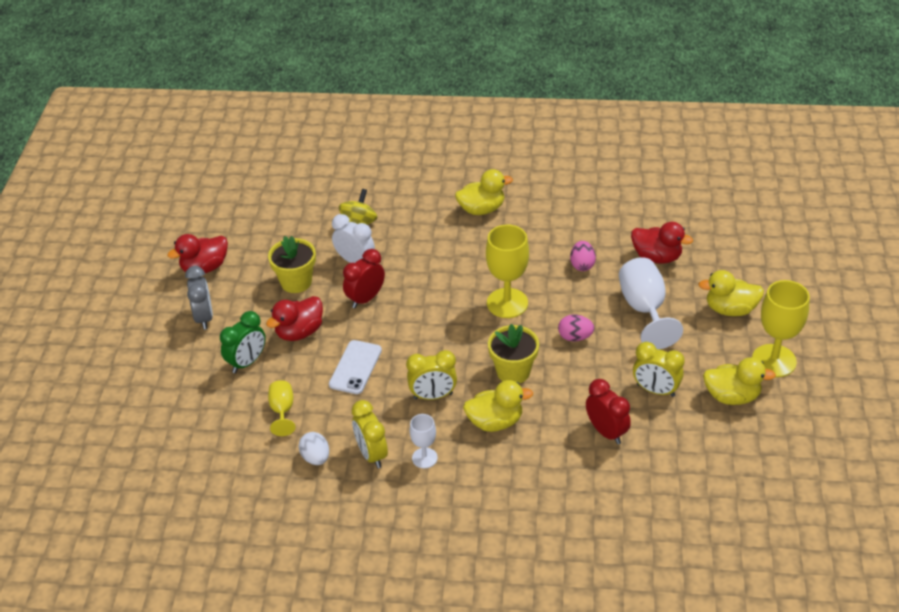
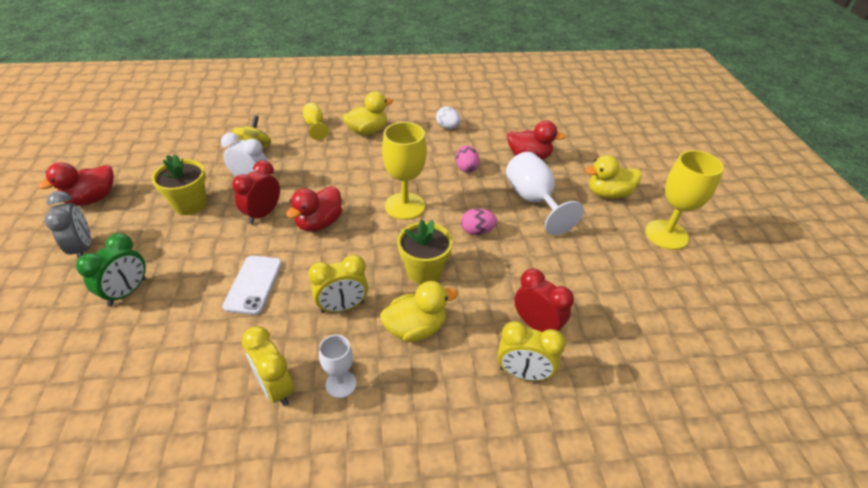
camera: 15 degrees left, 0 degrees up
(282, 411) = (165, 345): yellow goblet -> yellow goblet (315, 126)
(299, 332) = (191, 253): red duck -> red duck (319, 223)
(316, 458) = (205, 402): white egg -> white egg (447, 127)
(655, 390) = (570, 275): yellow clock -> yellow clock (523, 373)
(732, 396) = (644, 272): yellow duck -> none

